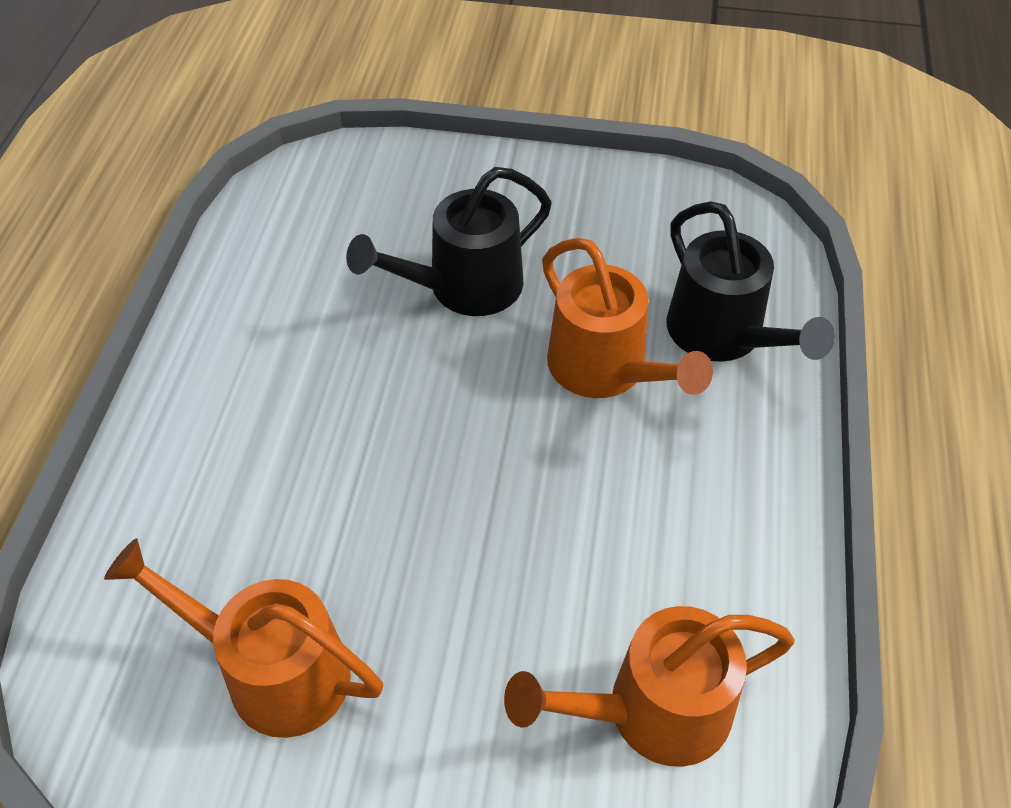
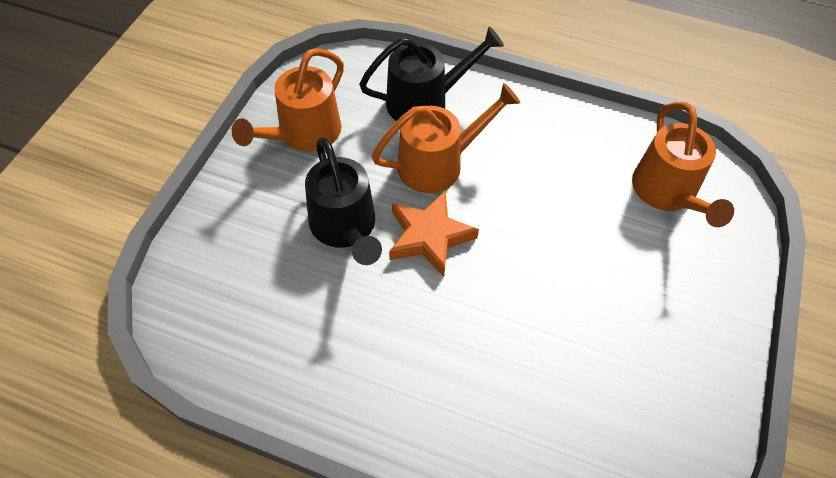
camera: 80 degrees left, 5 degrees up
(271, 670) = (637, 381): orange watering can -> orange watering can (303, 134)
(472, 378) = (429, 236): none -> orange star

